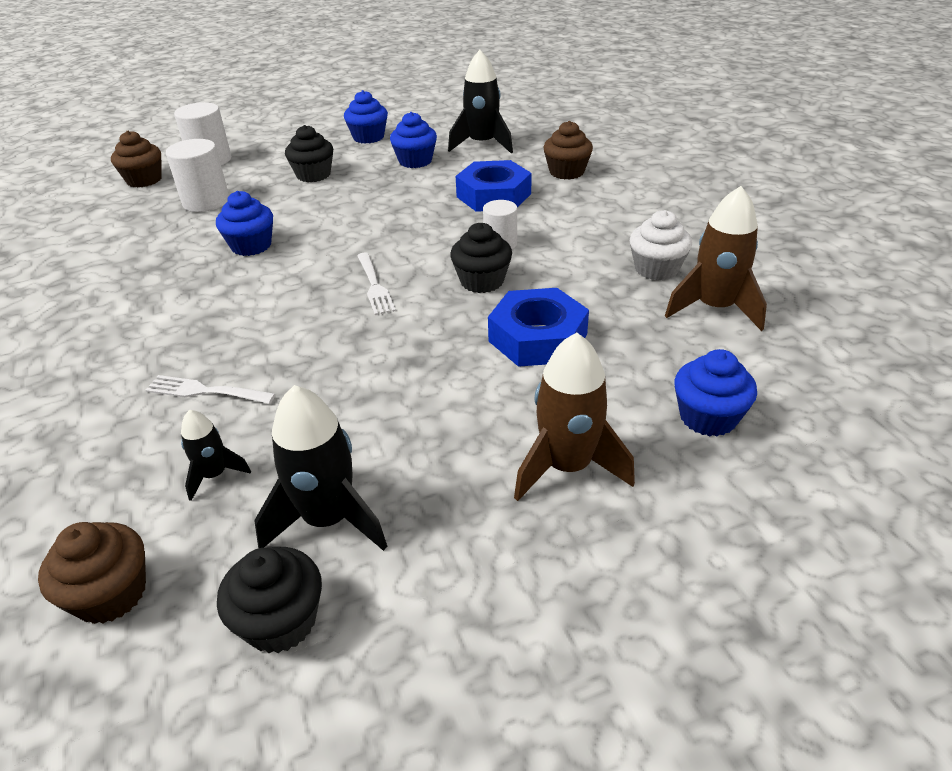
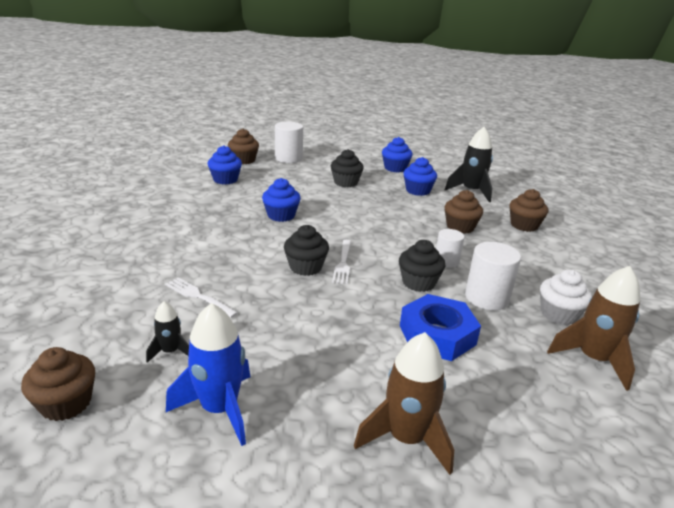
camera: 20 degrees right, 10 degrees down
(206, 202) = (271, 182): white cylinder -> white cylinder (486, 298)
(281, 621) = (148, 466): black cupcake -> black cupcake (305, 267)
(328, 519) = (219, 409): black rocket -> blue rocket
(493, 195) = (460, 227): blue nut -> brown cupcake
(708, 417) = (542, 443): blue cupcake -> blue cupcake (225, 179)

